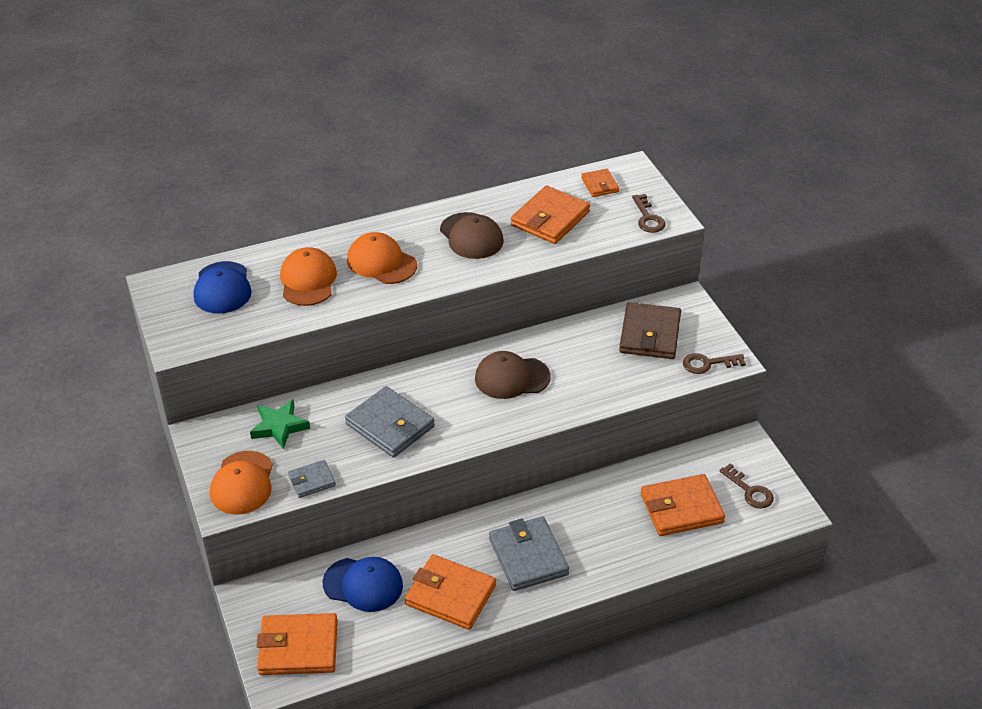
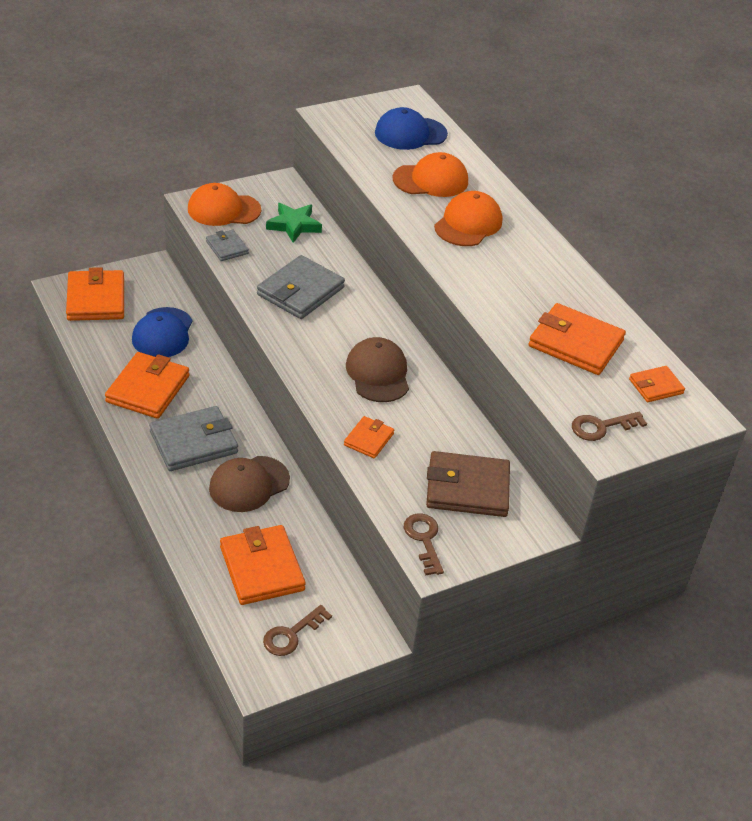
camera: 80 degrees right, 0 degrees up
(471, 236) = (527, 284): brown cap -> brown cap (249, 484)
(596, 389) = (368, 439): none -> orange wallet

